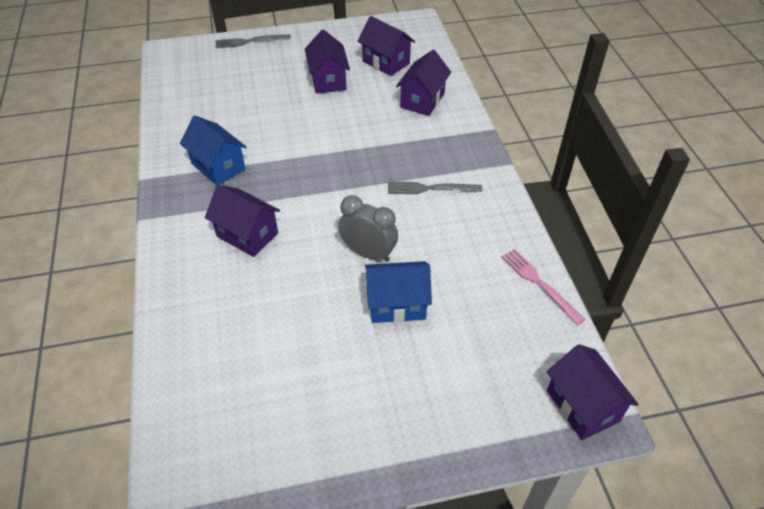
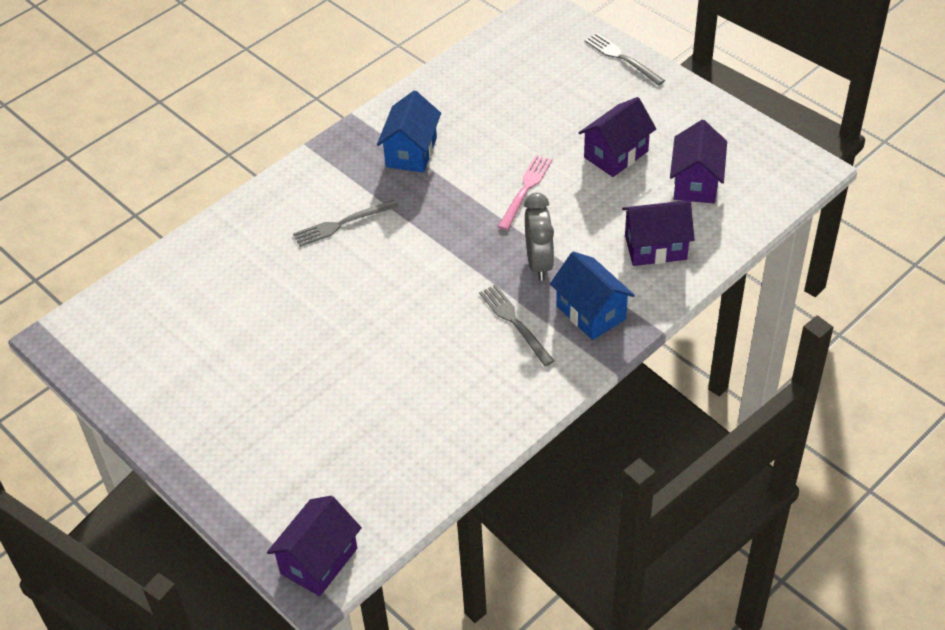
camera: 60 degrees right, 0 degrees up
(247, 235) = (342, 224): purple house -> grey fork
(368, 253) = (387, 319): grey clock -> grey clock (539, 263)
(397, 304) = (339, 372): blue house -> blue house (590, 312)
(539, 284) = (448, 470): pink fork -> pink fork (525, 190)

